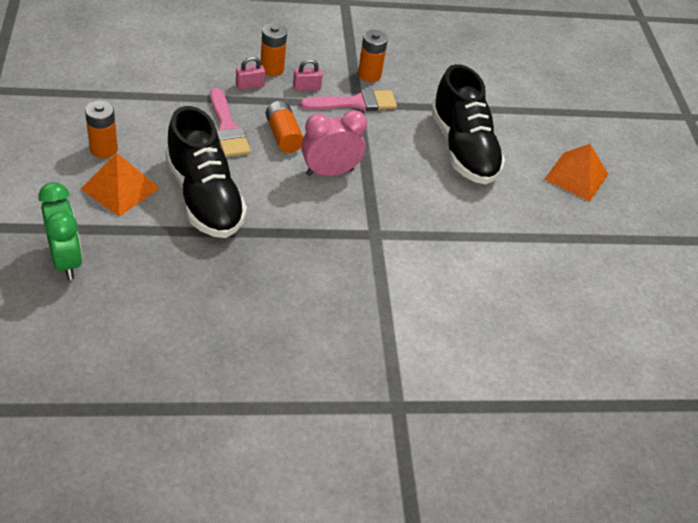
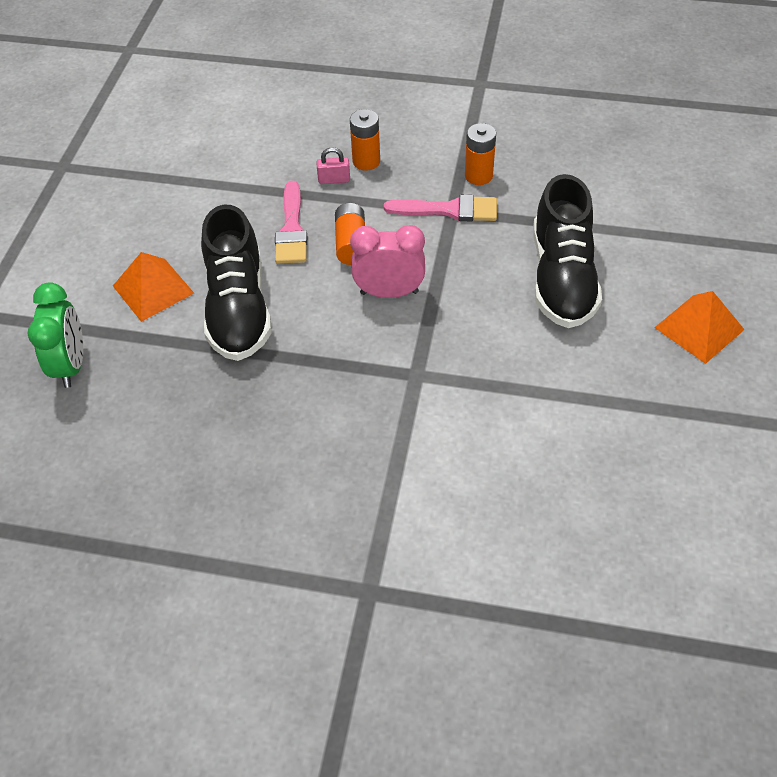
camera: 25 degrees right, 5 degrees up
(104, 149) = (151, 243): orange battery -> none
(306, 87) = (398, 187): pink padlock -> none

